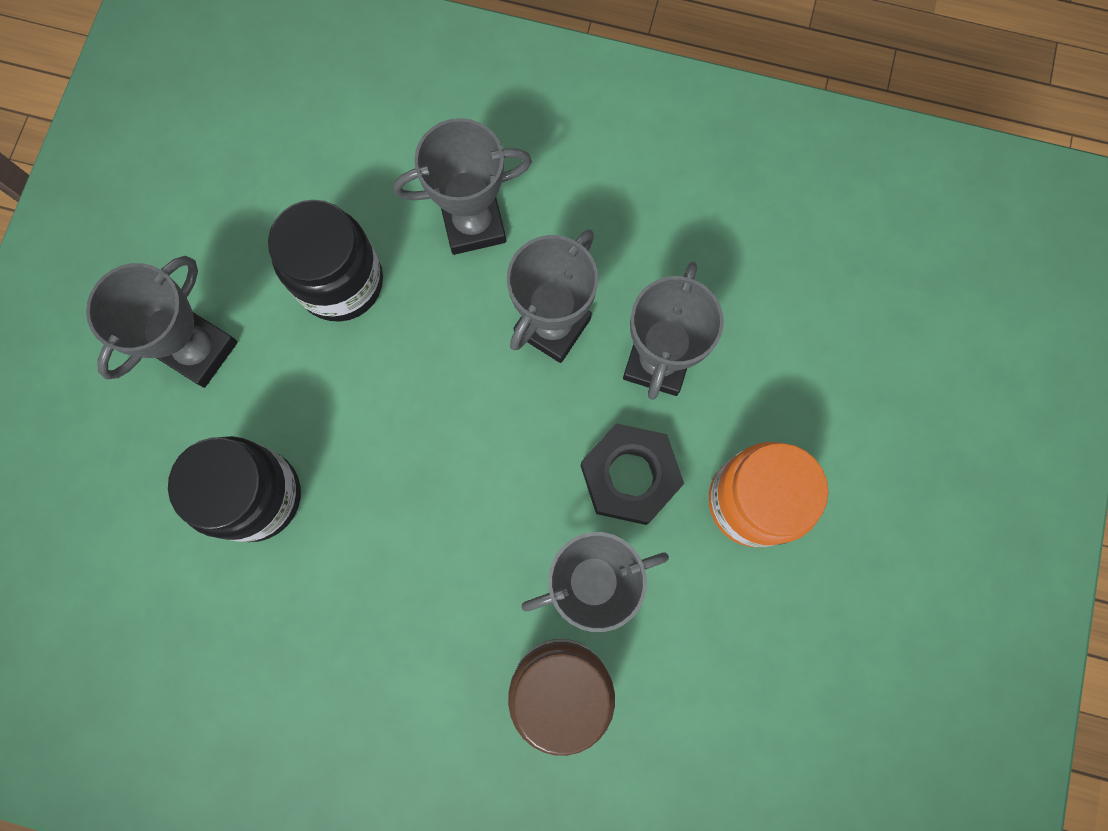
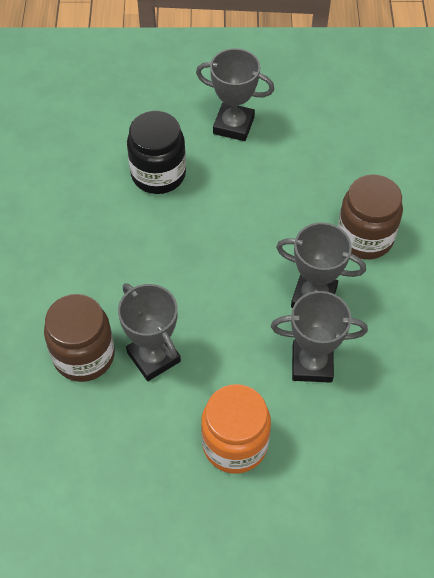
camera: 75 degrees right, 20 degrees down
(341, 282) = (299, 180): black jar -> none
(473, 224) = (365, 237): grey trophy -> brown jar
(629, 476) = (228, 364): black nut -> none

